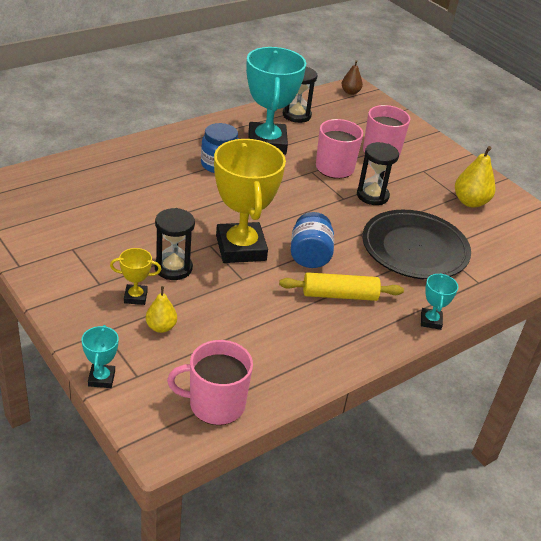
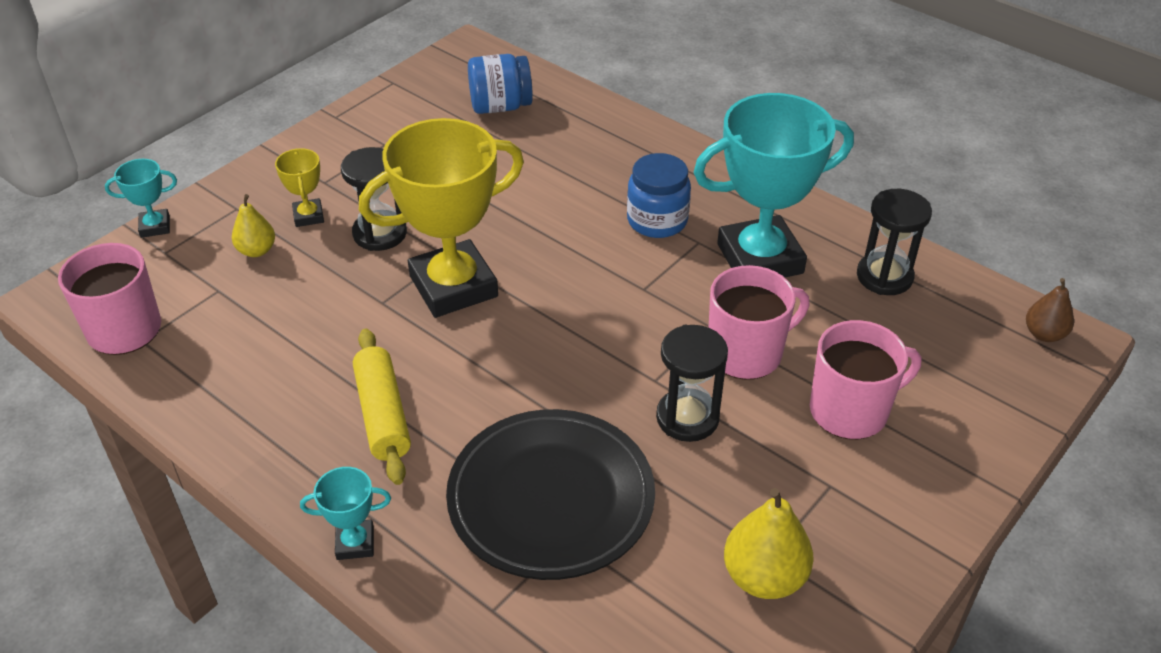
camera: 80 degrees right, 5 degrees up
(309, 256) = (468, 364): blue jar -> blue jar (500, 106)

